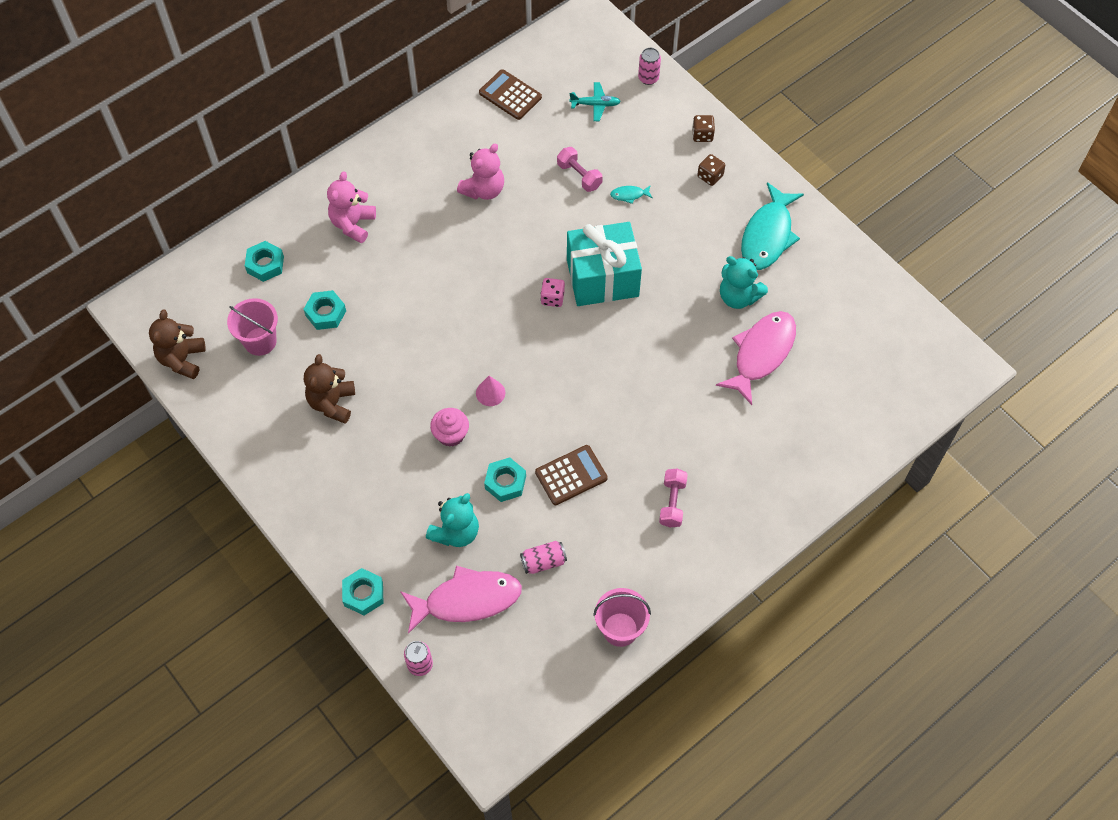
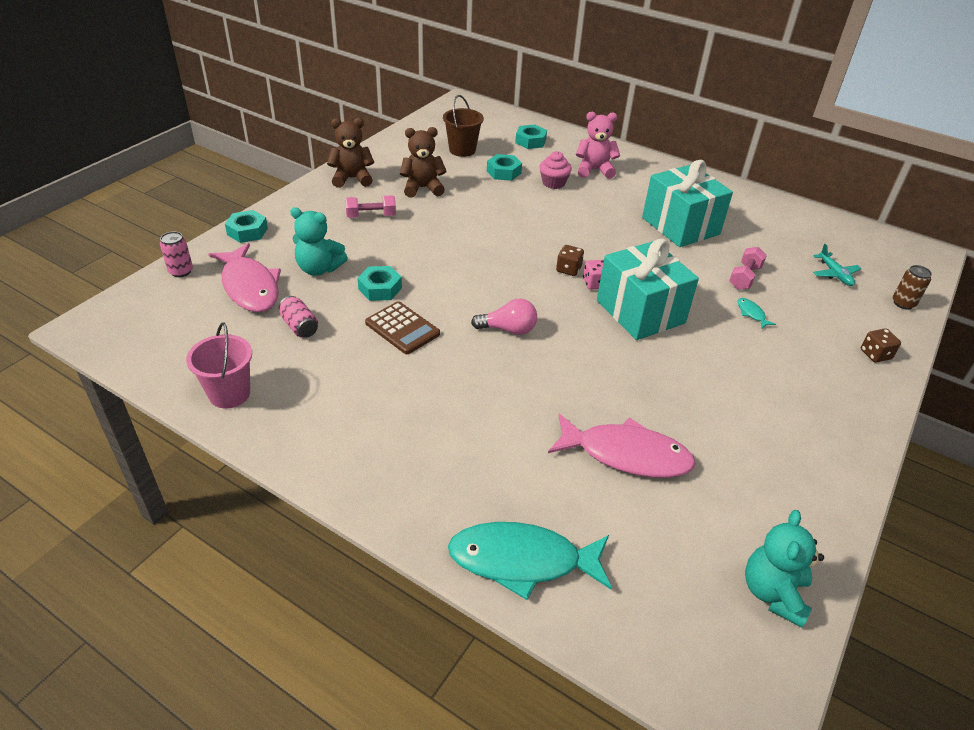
camera: 70 degrees right, 20 degrees down
(182, 359) = (430, 124): brown teddy bear -> brown teddy bear (352, 179)
(260, 341) = (462, 150): pink bucket -> brown bucket
(451, 434) = (418, 250): pink cupcake -> pink cupcake (553, 183)
(483, 190) = (680, 226): pink teddy bear -> turquoise gift
(490, 393) = (471, 264): pink cone -> none
(510, 95) = (792, 224): brown calculator -> none
(596, 390) = (508, 329): none -> pink light bulb
(648, 78) = (903, 303): pink can -> brown can
(672, 503) = (394, 409): pink dumbbell -> pink dumbbell (371, 216)
(710, 176) = (828, 369): brown dice -> brown dice (568, 269)
(738, 296) = (690, 420): turquoise teddy bear -> turquoise teddy bear (773, 593)
(768, 235) = (793, 433): turquoise fish -> turquoise fish (523, 560)

